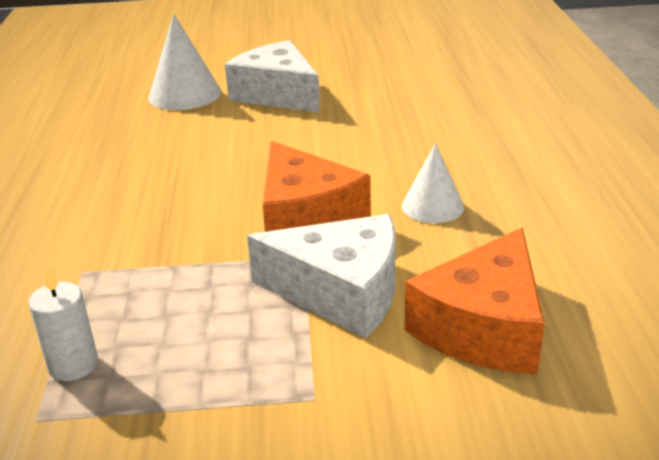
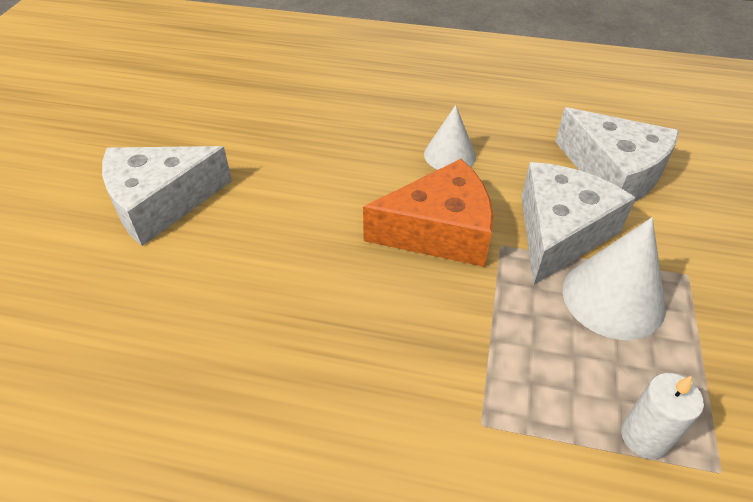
camera: 75 degrees left, 15 degrees up
(184, 94) = (88, 284): white cone -> white cone (613, 298)
(483, 327) = (613, 173): orange cheese -> white cheese

